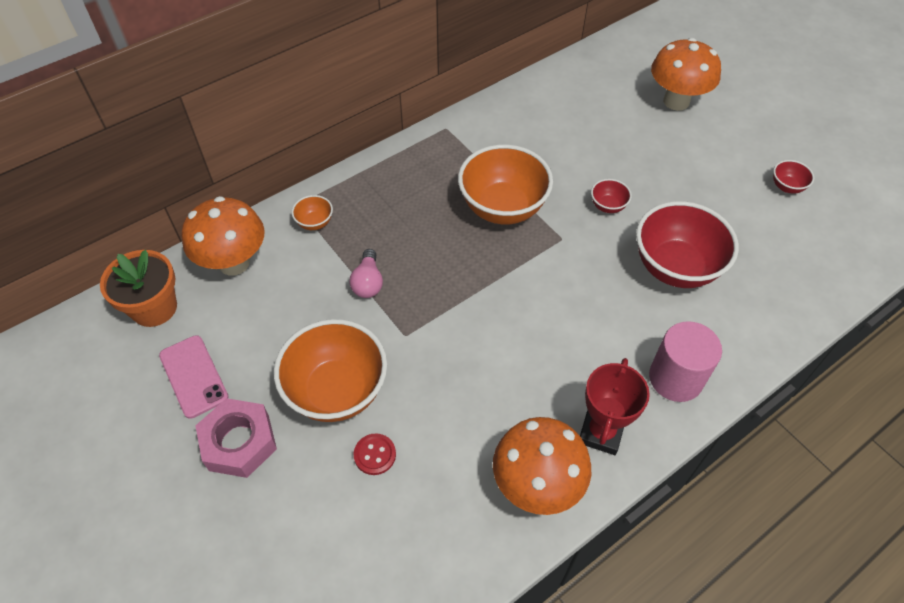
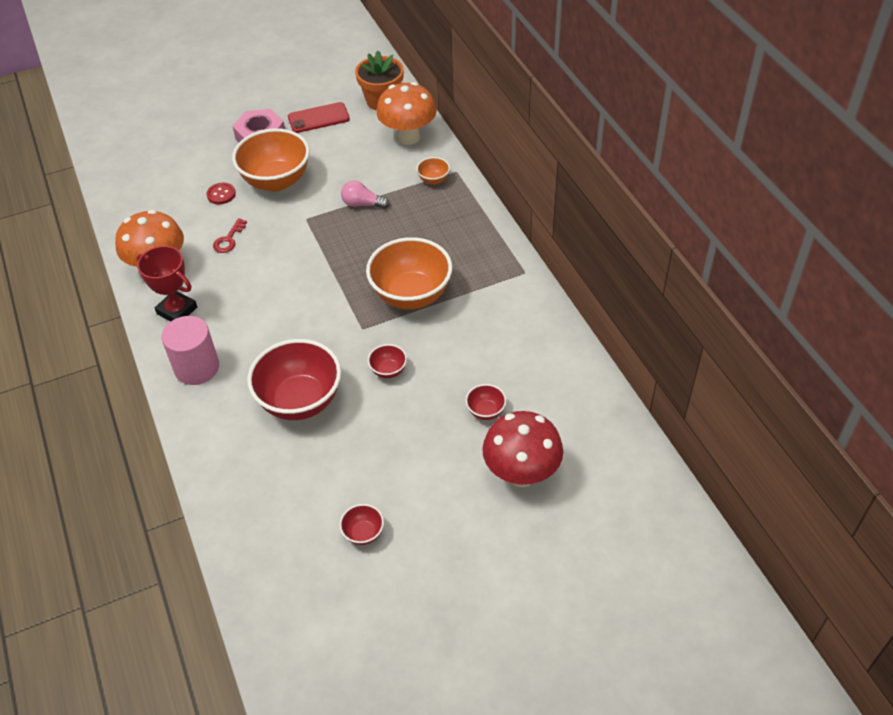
camera: 105 degrees right, 5 degrees down
(193, 376) = (318, 118): pink phone -> red phone
(462, 414) = (229, 239): none -> red key
(624, 131) = (486, 411): none -> red bowl
(676, 101) = (521, 474): orange mushroom -> red mushroom

